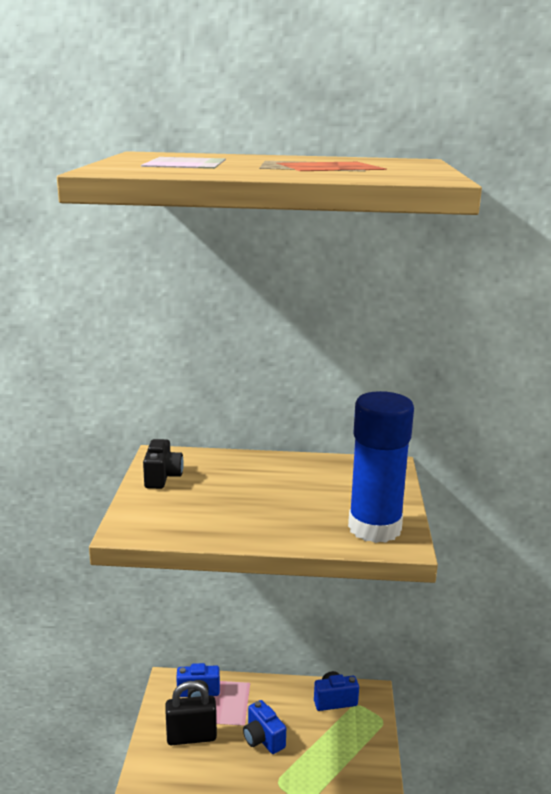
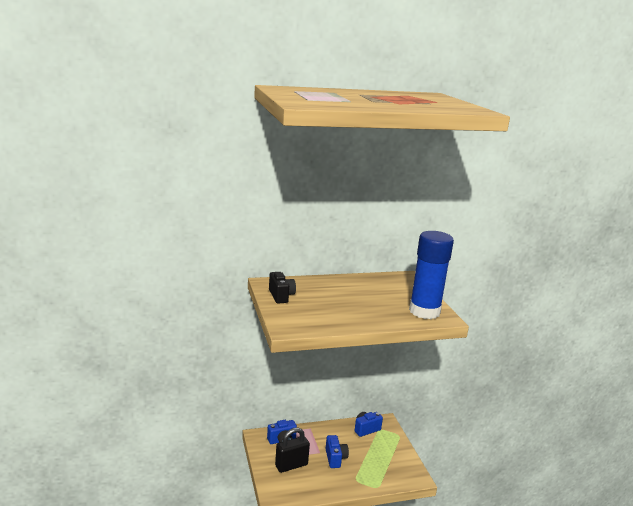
camera: 20 degrees left, 0 degrees up
(263, 739) = (335, 458): blue camera -> blue camera turned 135 degrees counterclockwise

